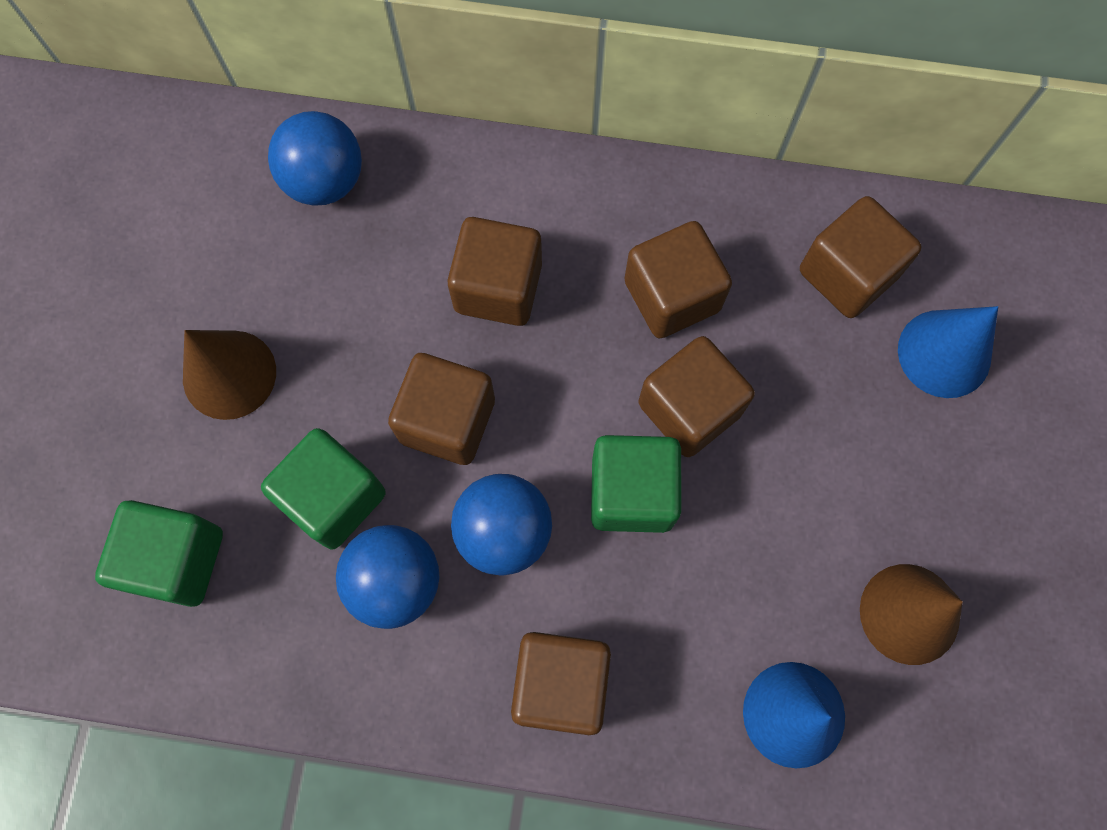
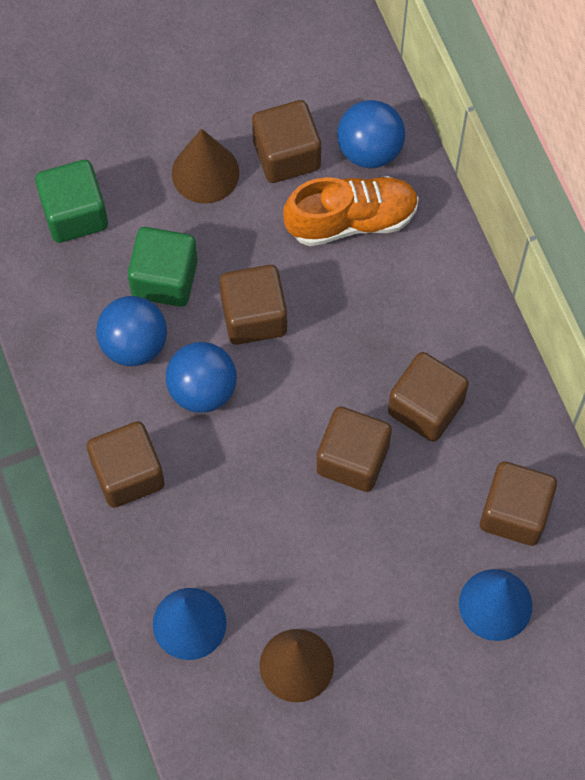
camera: 60 degrees right, 5 degrees down
(397, 247) = (351, 220): none -> orange shoe
(498, 287) = (362, 296): brown cube -> brown cube (286, 155)
(632, 492) = (274, 452): green cube -> none

